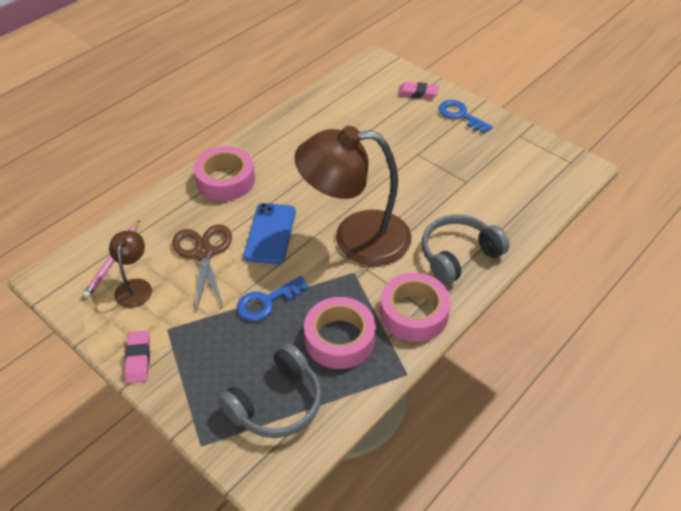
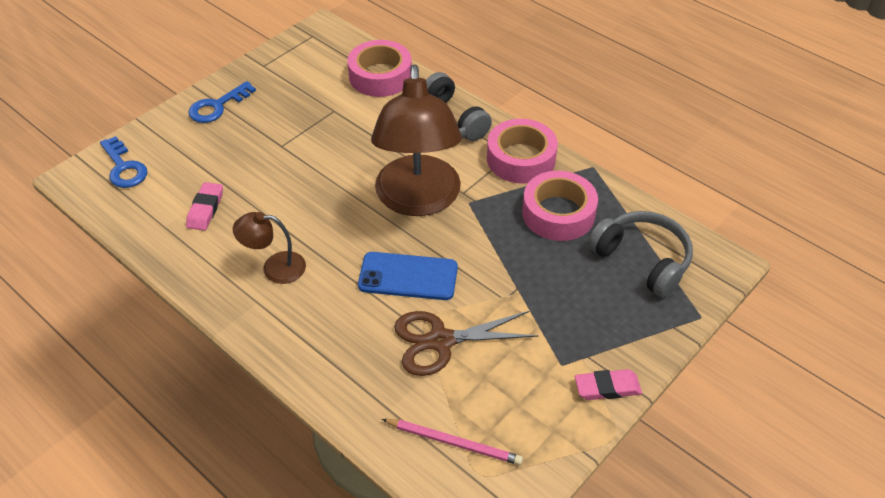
camera: 90 degrees left, 0 degrees up
(135, 286) = (498, 409): brown lamp -> brown lamp (275, 267)
(225, 180) = (306, 330): pink tape -> pink tape (380, 76)
(267, 302) = (514, 274): blue key -> blue key (124, 167)
(418, 93) = (163, 140): pink eraser -> pink eraser (205, 209)

